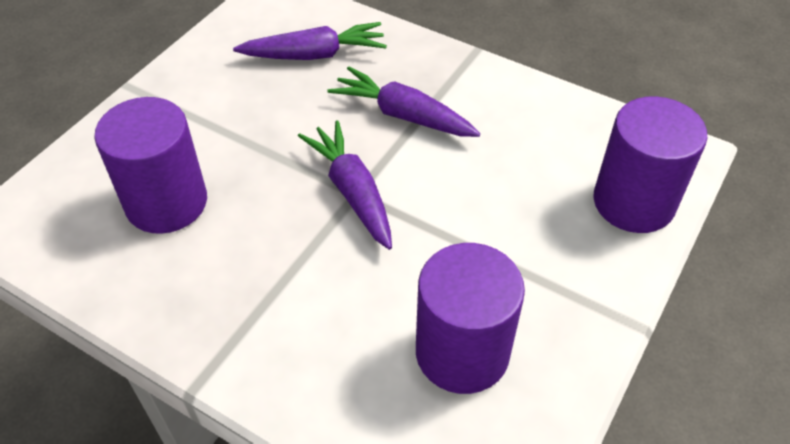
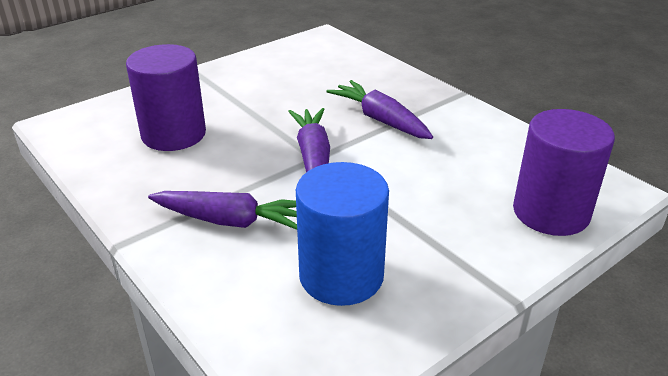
camera: 20 degrees right, 15 degrees down
(314, 55) = (332, 74): purple carrot -> purple carrot (231, 221)
(462, 352) = (341, 276): purple cylinder -> blue cylinder

